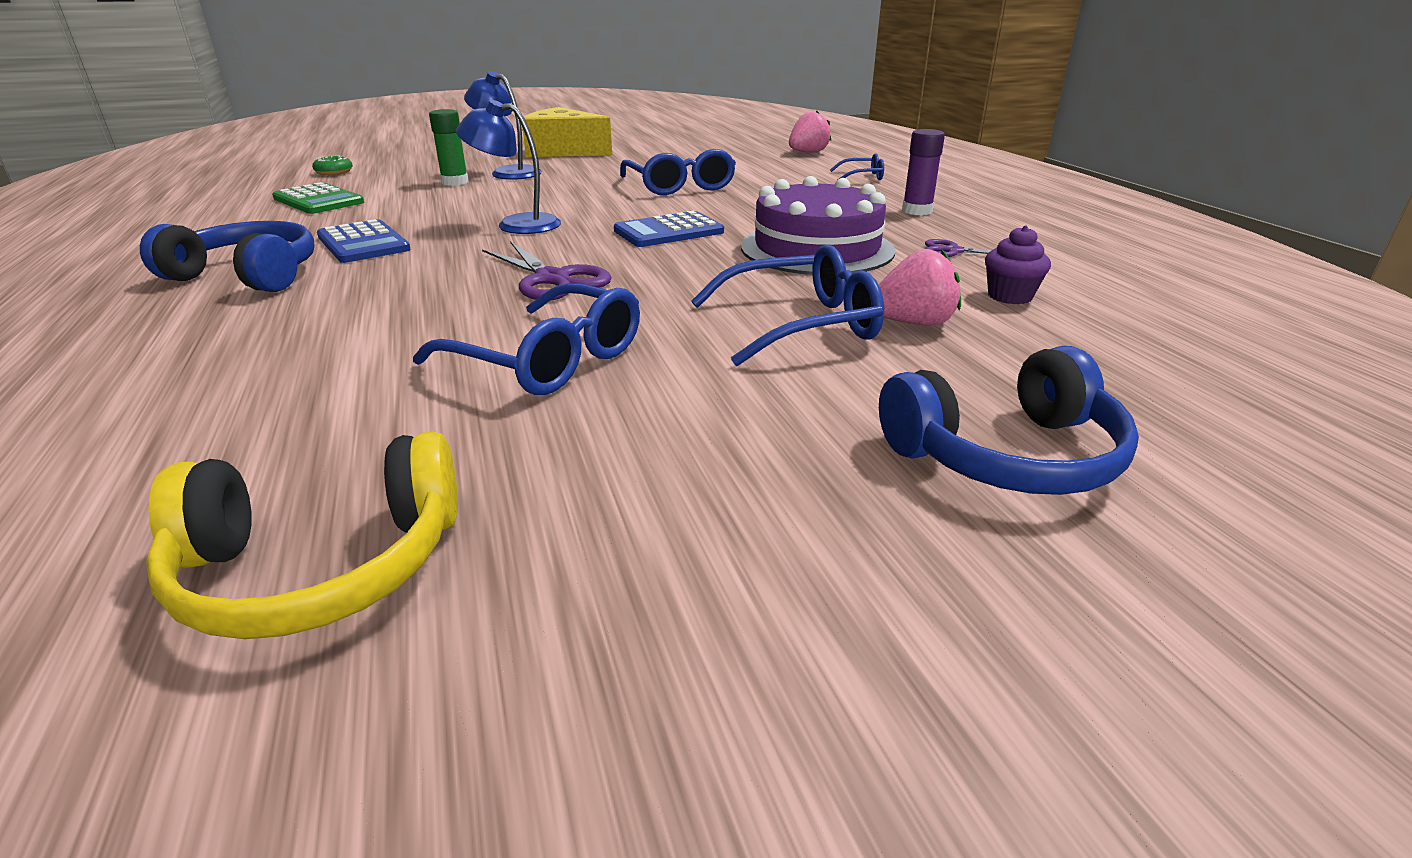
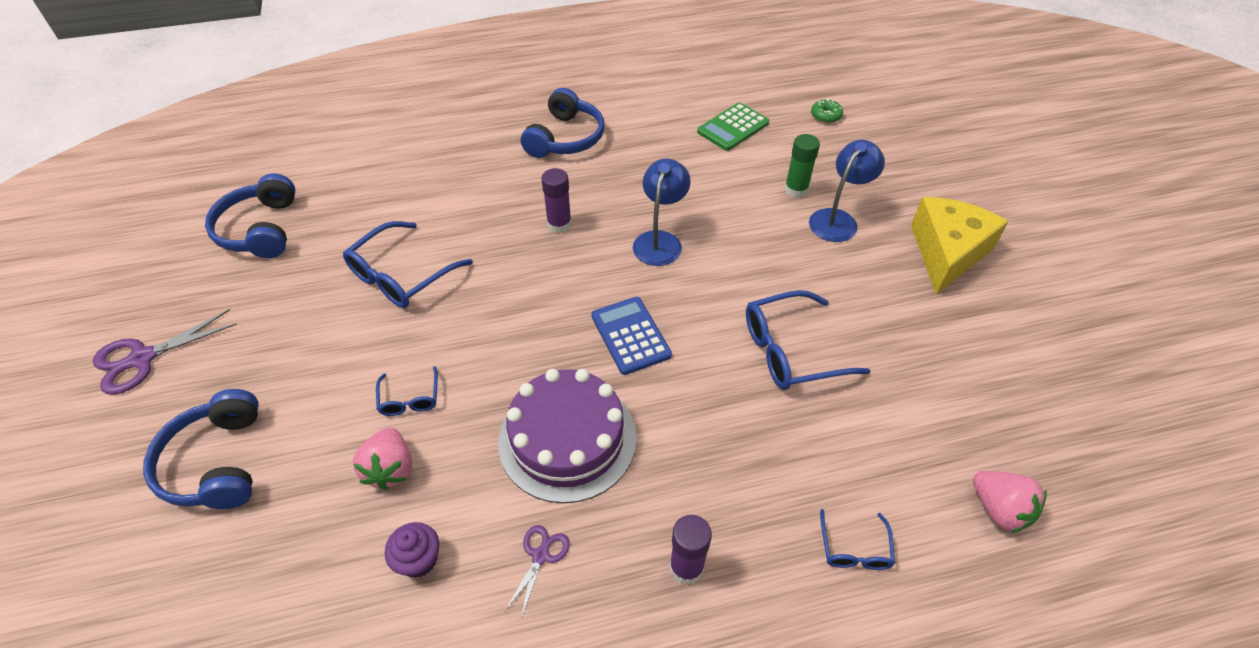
camera: 95 degrees right, 20 degrees up
(321, 568) = (260, 229): yellow headphones -> blue headphones
(363, 243) = (621, 170): blue calculator -> none
(463, 268) = (559, 224): none -> purple glue stick
(552, 279) = (528, 269): purple scissors -> purple scissors (142, 359)
(800, 325) = (410, 398): blue glasses -> blue glasses, size x0.53

